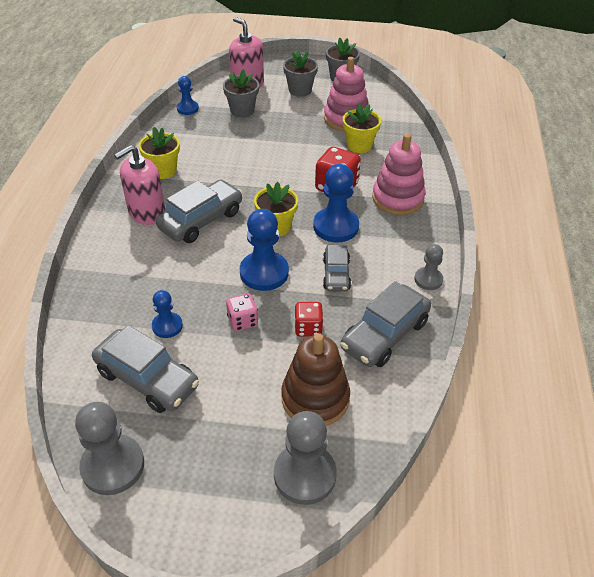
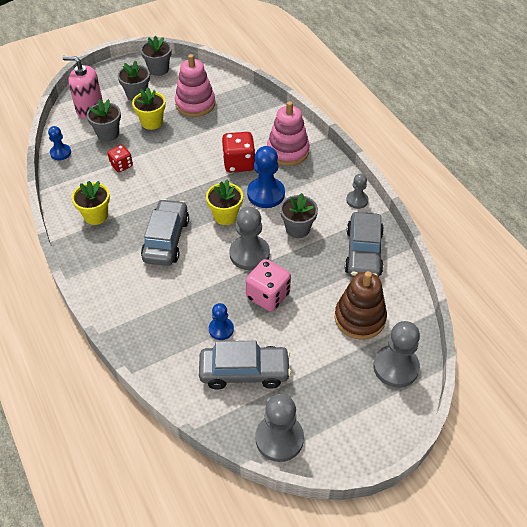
camera: 35 degrees left, 5 degrees up
(147, 213) = (119, 256): pink soap dispenser -> none
(242, 321) = (268, 296): pink dice -> pink dice, size x1.62
(264, 272) = (249, 254): blue pawn -> grey pawn
(308, 328) = (314, 275): red dice -> red dice (121, 165)
(336, 274) = (297, 229): grey car -> grey flower pot
(359, 145) = (225, 122): yellow flower pot -> yellow flower pot (152, 122)

